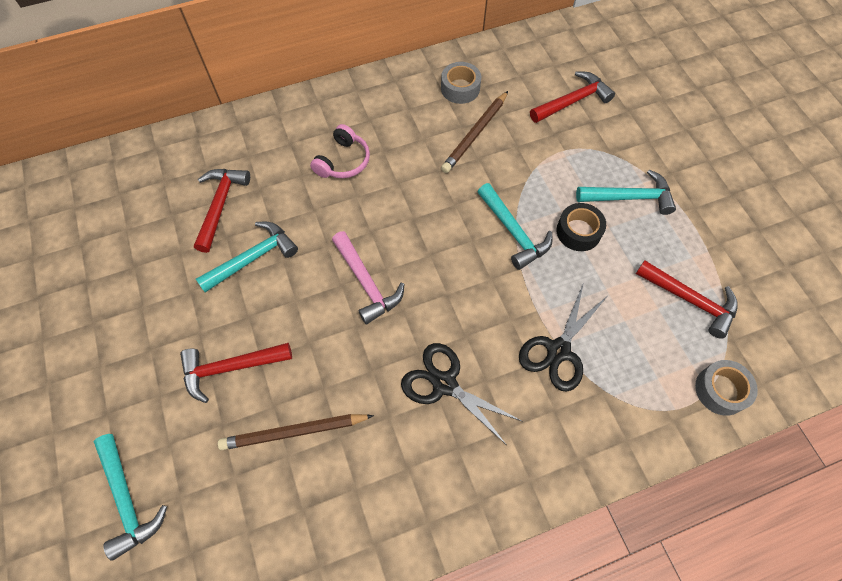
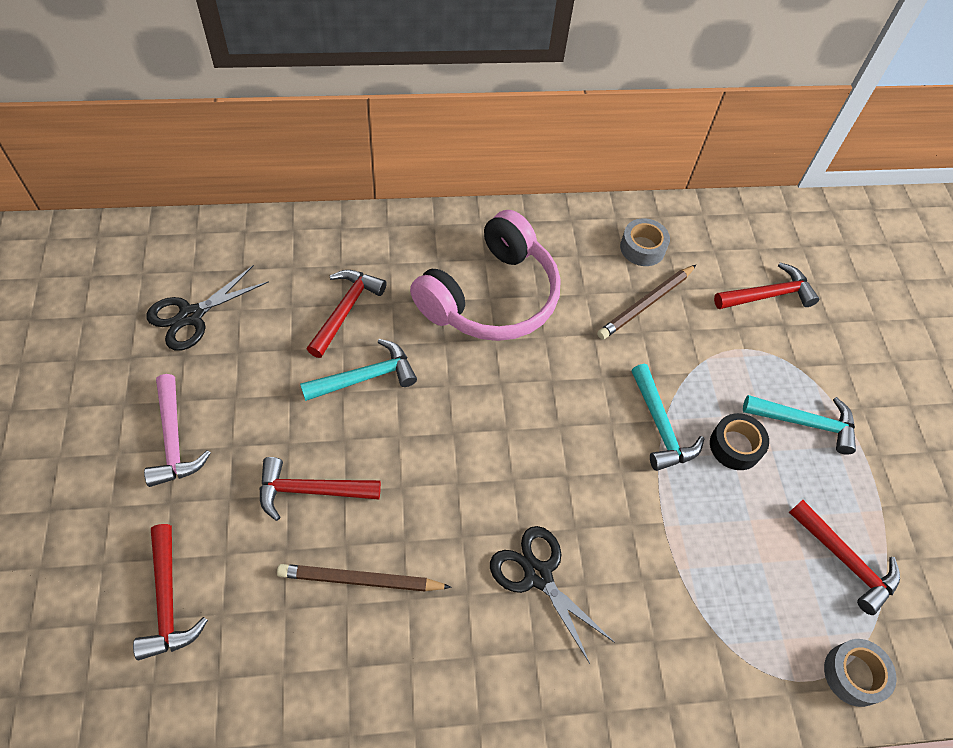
camera: 10 degrees right, 5 degrees down
(127, 499) = (167, 600): turquoise hammer -> red hammer
(343, 161) = (490, 296): pink headphones -> pink headphones, size x2.14
(366, 283) = (481, 438): pink hammer -> pink hammer (173, 439)
(558, 351) = (675, 575): black scissors -> black scissors (191, 316)

